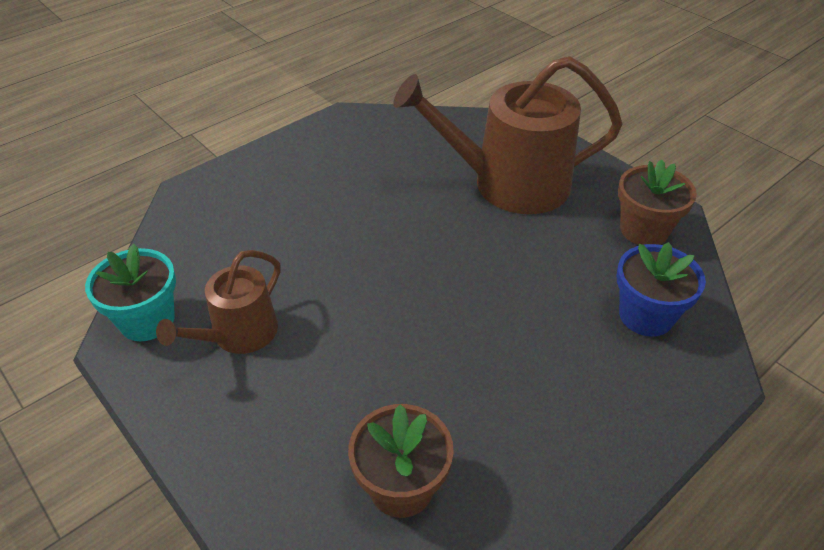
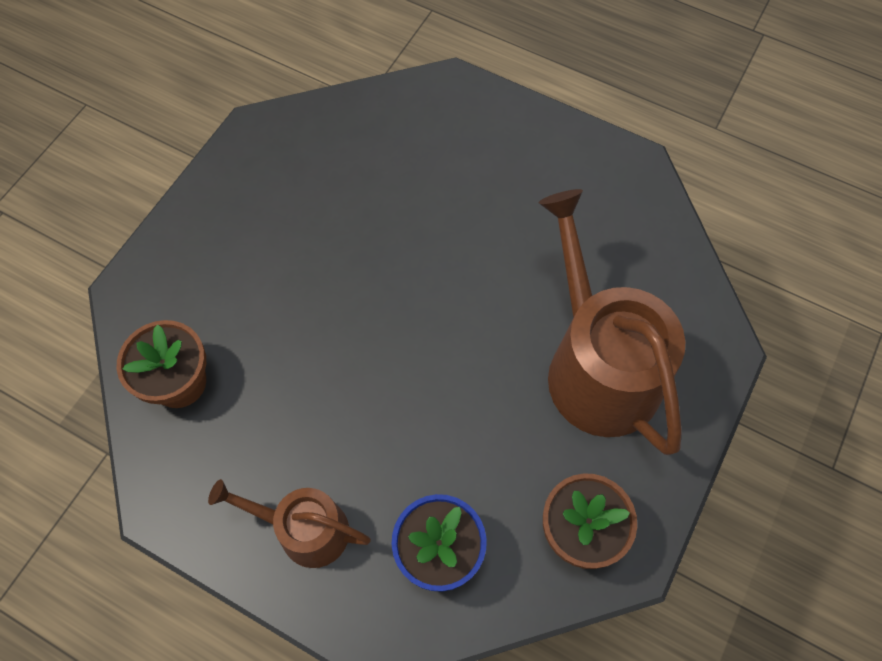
camera: 70 degrees right, 20 degrees up
(147, 320) = (284, 134): turquoise flower pot -> none
(239, 334) = (292, 205): brown watering can -> brown watering can (305, 530)

